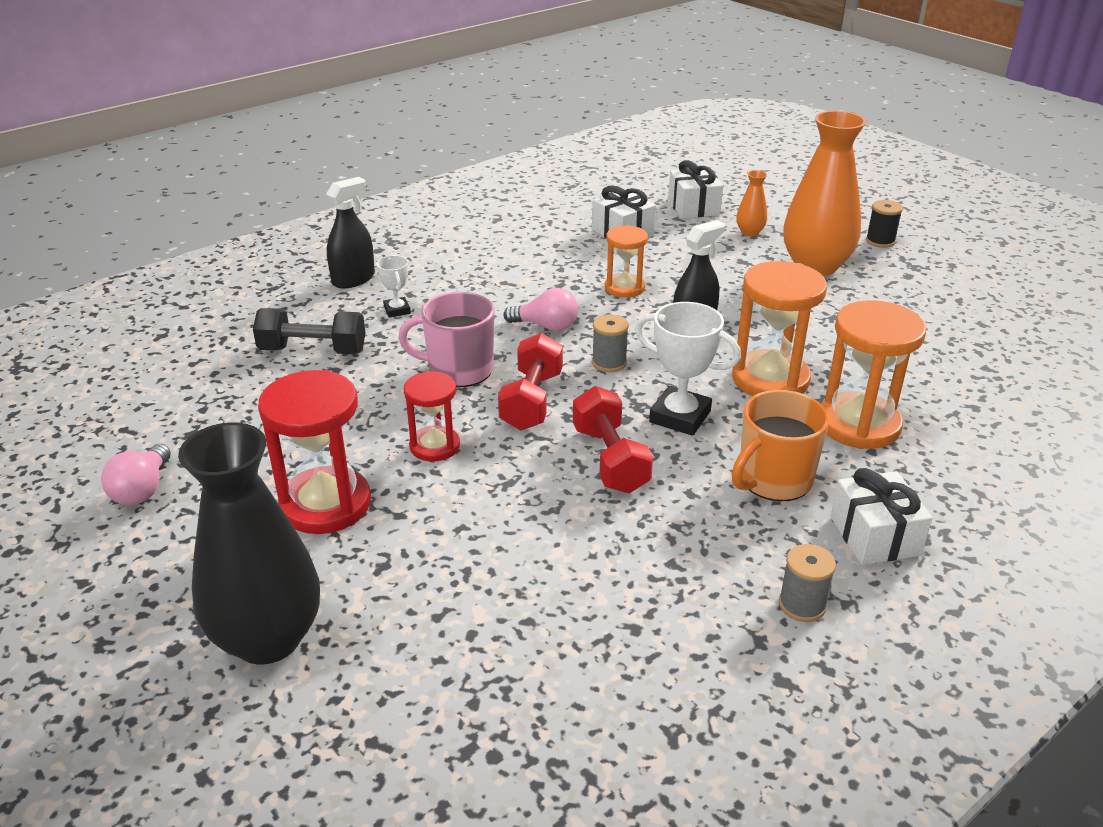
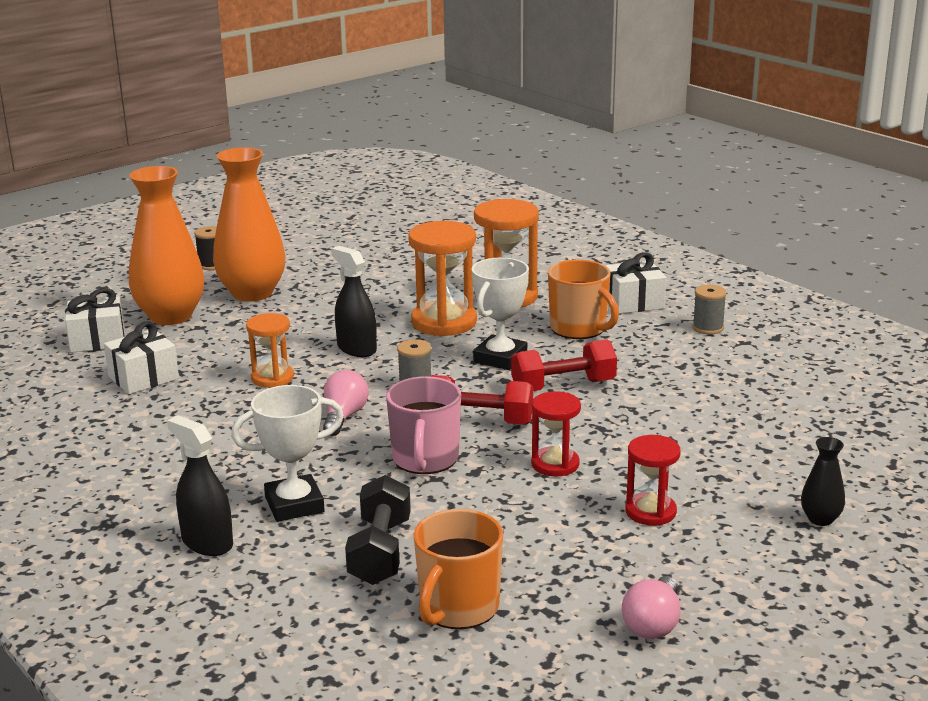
camera: 90 degrees left, 10 degrees down
(142, 490) = (653, 624): pink light bulb -> pink light bulb turned 105 degrees clockwise
(218, 387) = (458, 608): none -> orange mug
(268, 638) = (820, 519): black vase -> black vase, size x0.44
(325, 504) = (650, 512): red hourglass -> red hourglass, size x0.60
(397, 310) = (294, 505): white trophy -> white trophy, size x1.82
(750, 232) = (171, 316): orange vase -> orange vase, size x2.30

